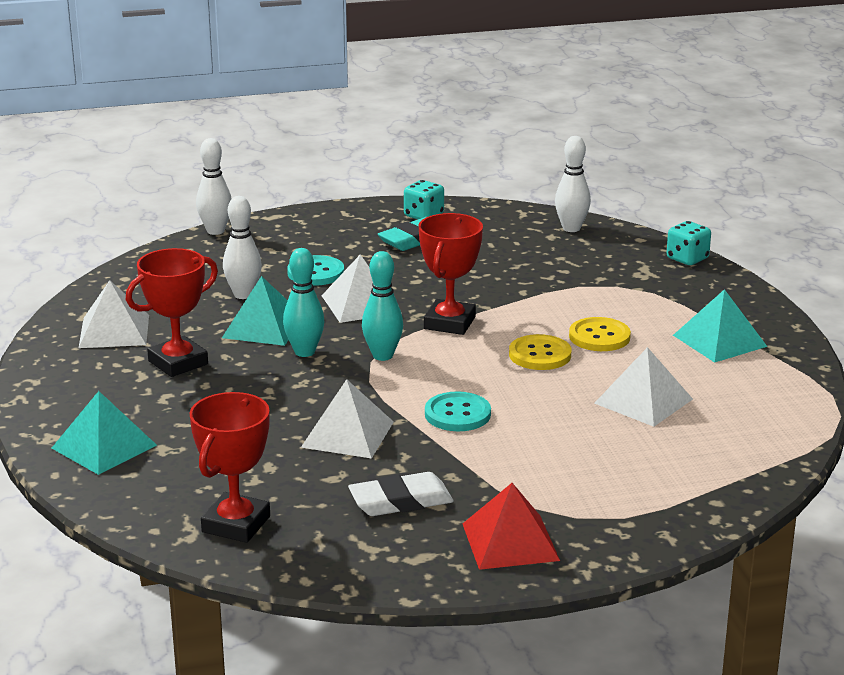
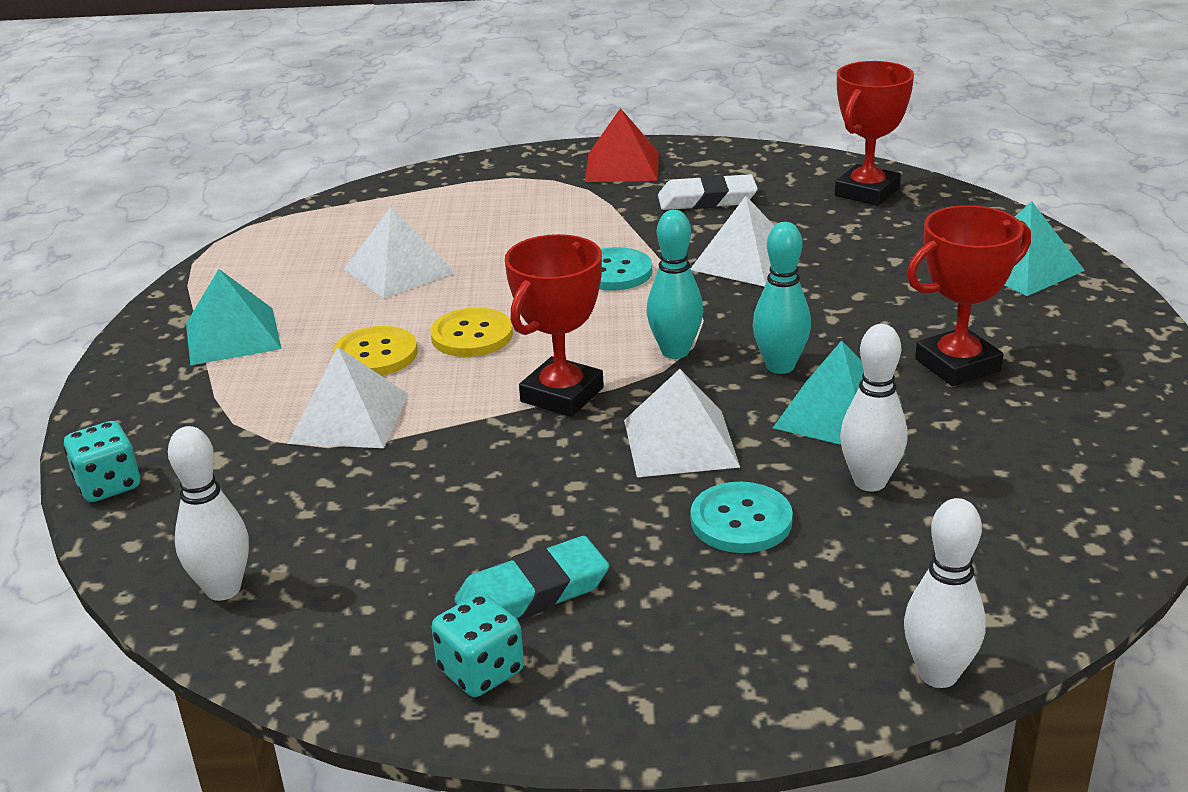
camera: 165 degrees left, 5 degrees up
(114, 331) = (1070, 427): white pyramid -> white pyramid (349, 418)

